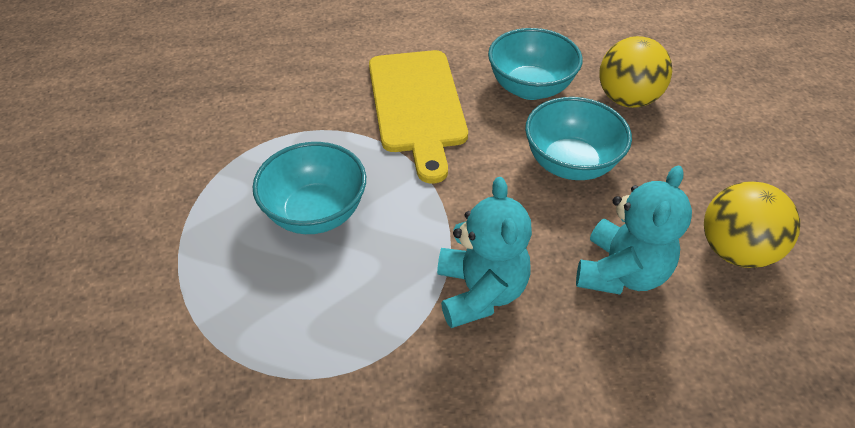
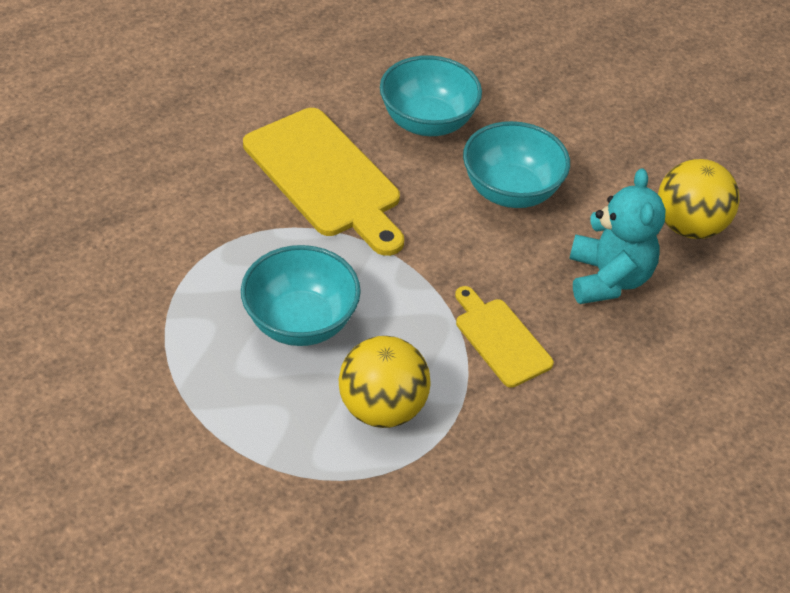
camera: 30 degrees left, 0 degrees up
(480, 292) = (500, 339): turquoise teddy bear -> yellow cutting board
(627, 99) = (527, 106): yellow ball -> yellow ball (382, 408)

